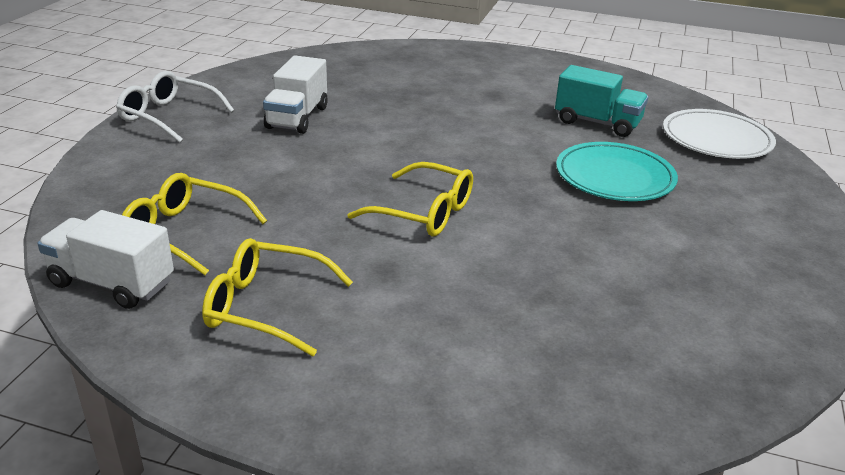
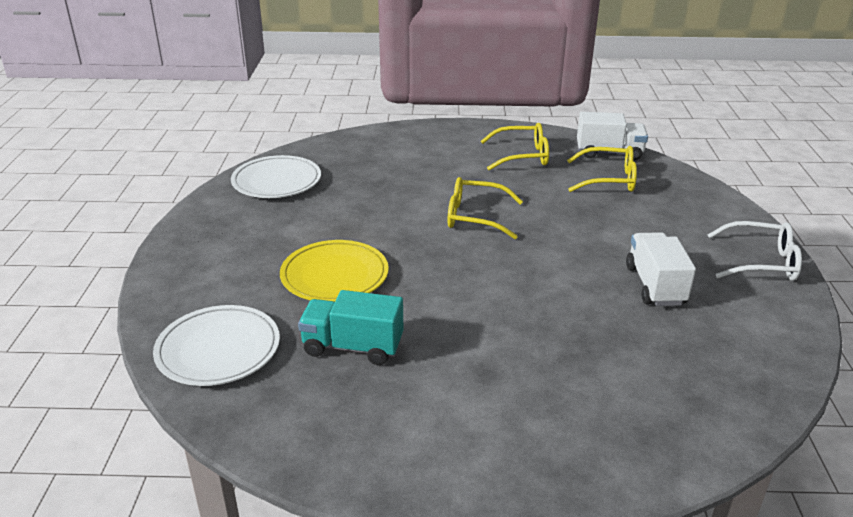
camera: 165 degrees right, 0 degrees up
(614, 177) = (334, 275): turquoise plate -> yellow plate
(723, 334) = (276, 181): none -> white plate

